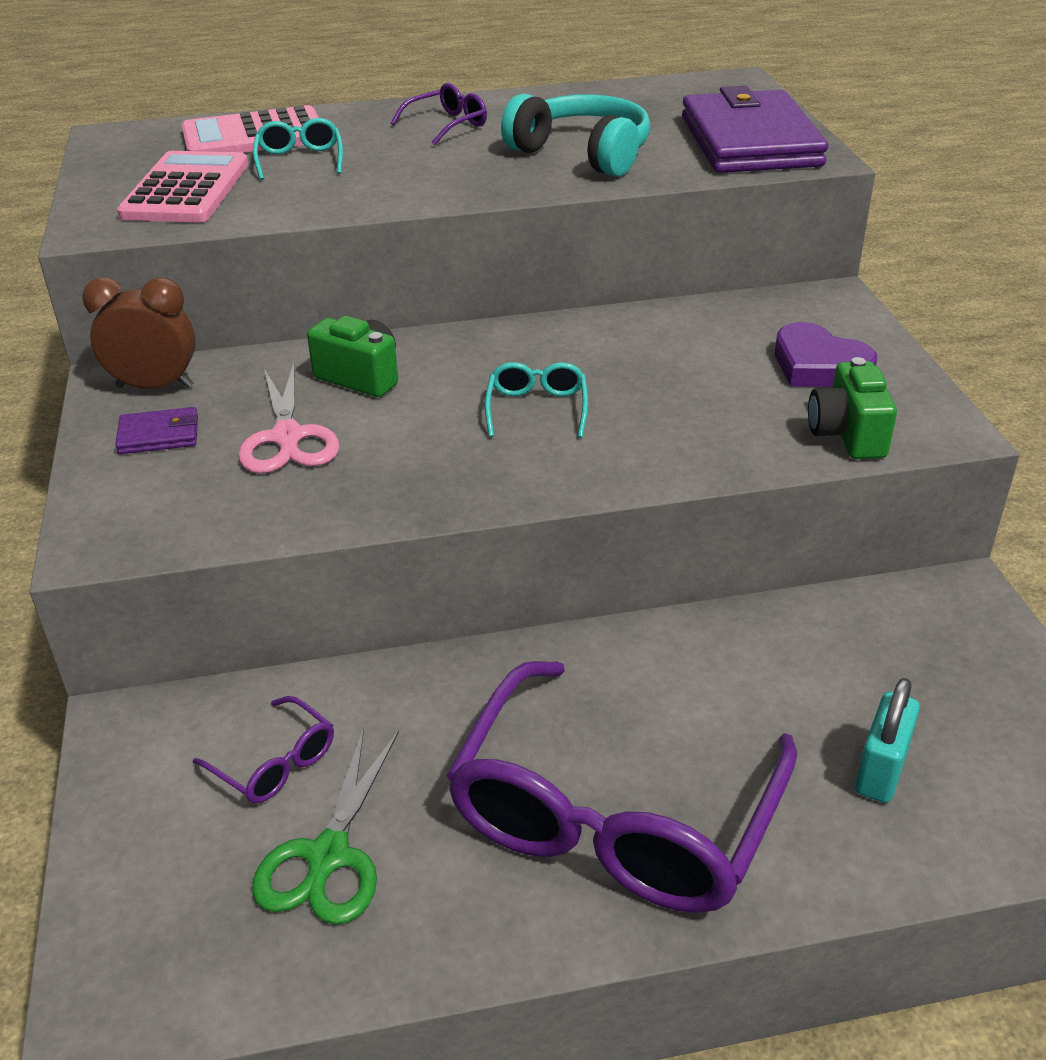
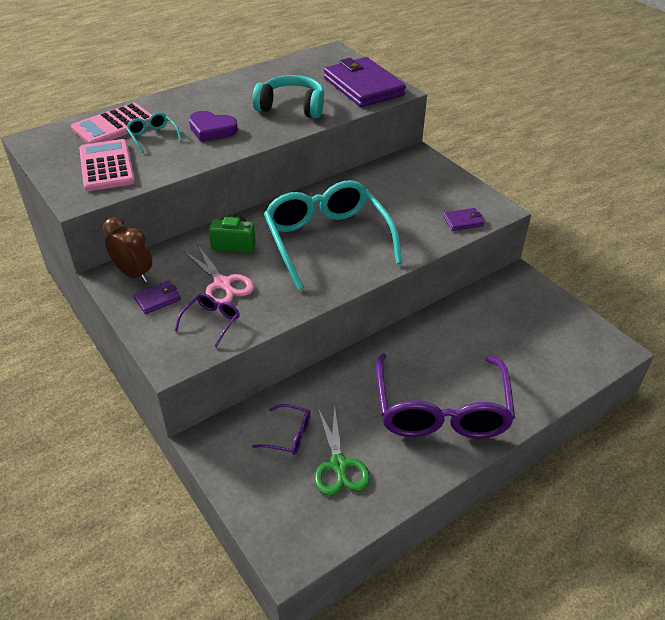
camera: 25 degrees left, 5 degrees up
(155, 386) = (134, 274): brown clock -> brown clock turned 60 degrees clockwise
(447, 125) = (212, 101): purple glasses -> purple glasses (211, 322)
(537, 409) = (327, 241): turquoise glasses -> turquoise glasses, size x2.46
(819, 366) = (433, 191): purple heart -> purple heart (212, 130)
(847, 435) = (463, 221): green camera -> purple wallet
(881, 771) = (527, 359): turquoise padlock -> none

